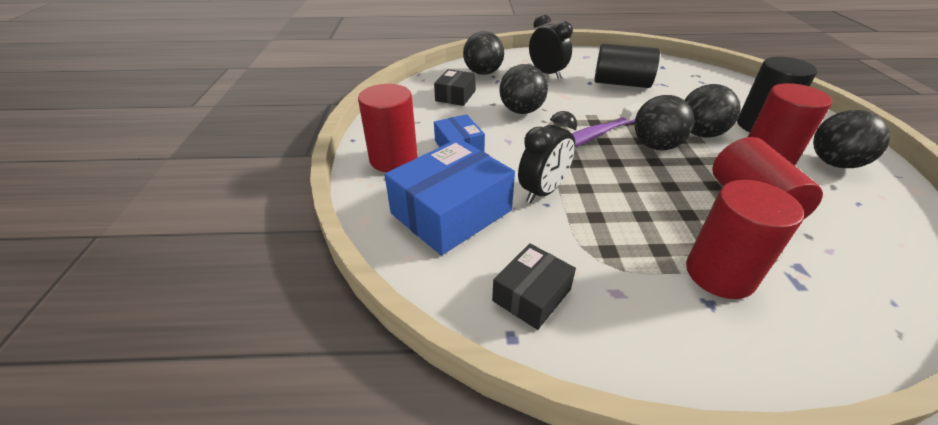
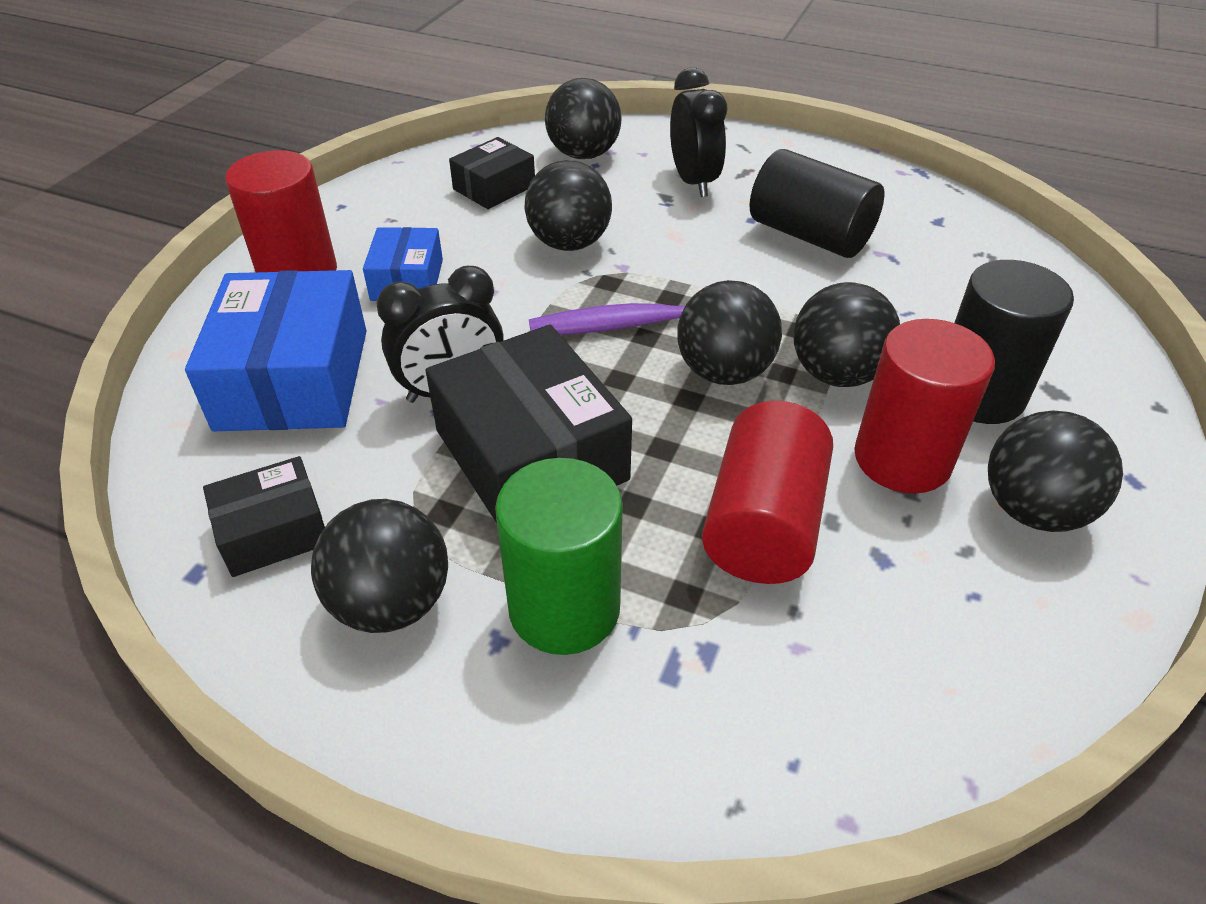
camera: 25 degrees right, 5 degrees up
(451, 212) = (293, 379): blue box -> blue box turned 75 degrees counterclockwise
(617, 208) = (531, 455): none -> black box
(638, 307) = (391, 603): none -> black ball
(719, 274) = (564, 608): red cylinder -> green cylinder

